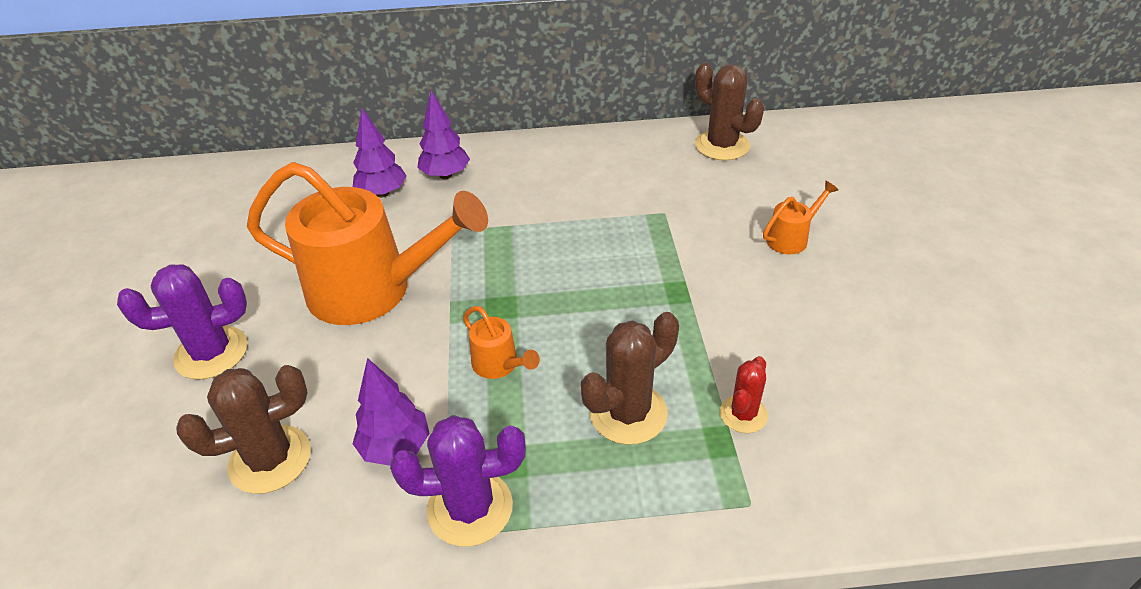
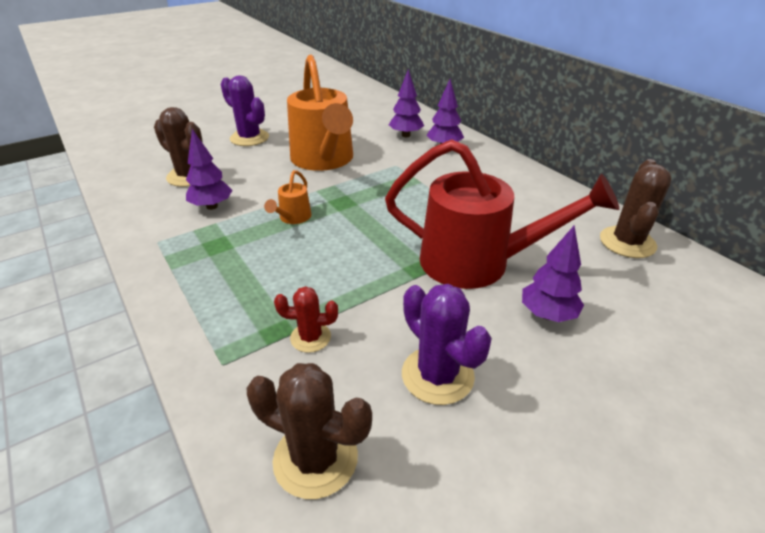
camera: 60 degrees right, 5 degrees down
(470, 508) = (178, 243): purple cactus -> purple cactus (437, 375)
(628, 413) = (281, 280): brown cactus -> brown cactus (315, 458)
(694, 246) = (478, 262): none -> red watering can
(791, 238) = (547, 314): orange watering can -> purple tree

